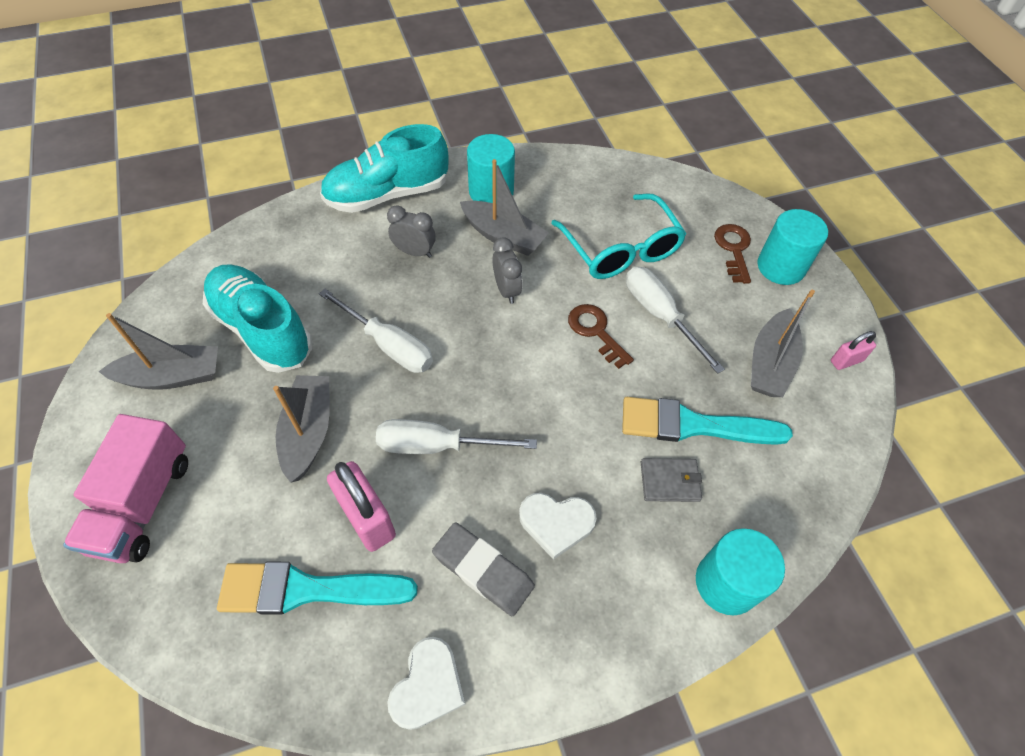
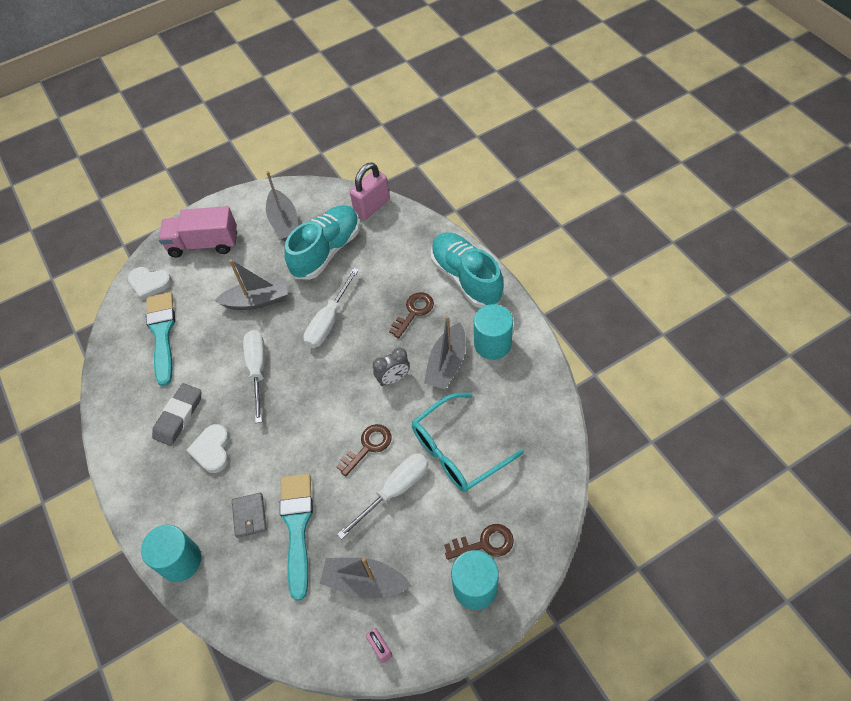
camera: 85 degrees right, 0 degrees up
(367, 518) = (205, 348): pink padlock -> pink padlock (372, 207)
(414, 252) = (414, 312): grey clock -> brown key
(428, 685) = (114, 405): white heart -> white heart (149, 283)

